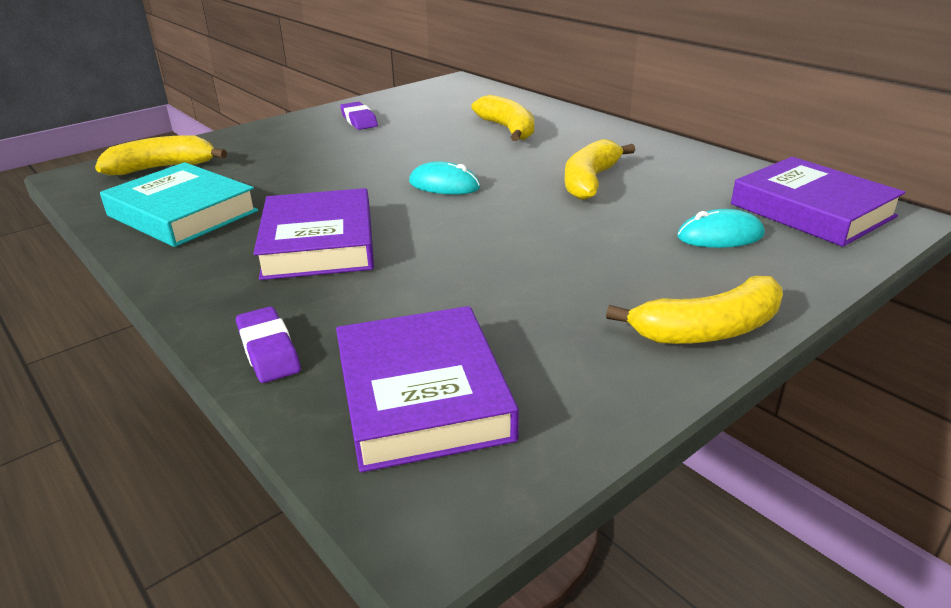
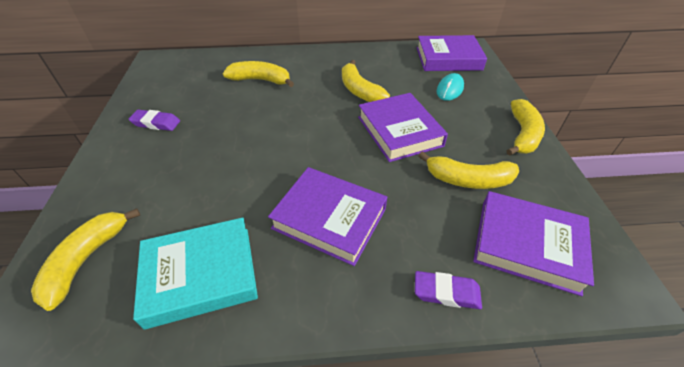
camera: 55 degrees left, 15 degrees up
(444, 185) = (306, 135): turquoise mouse -> none
(509, 310) = (468, 180): none -> yellow banana
(543, 232) = (399, 131): none -> purple book

